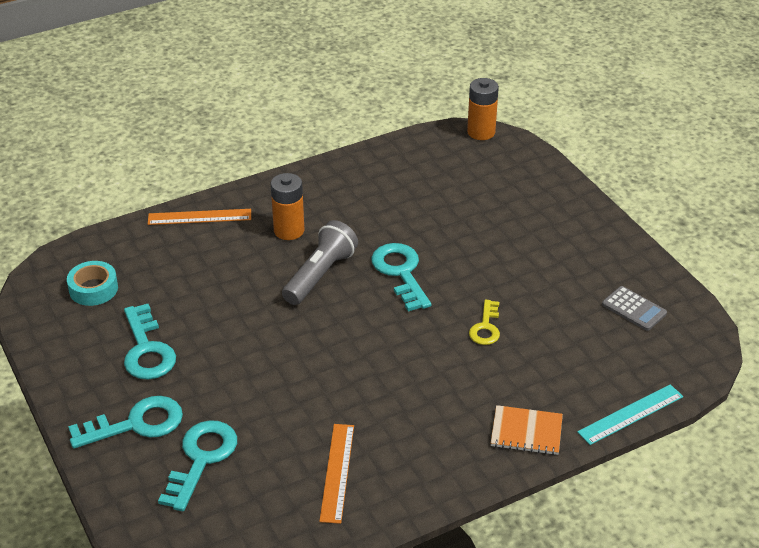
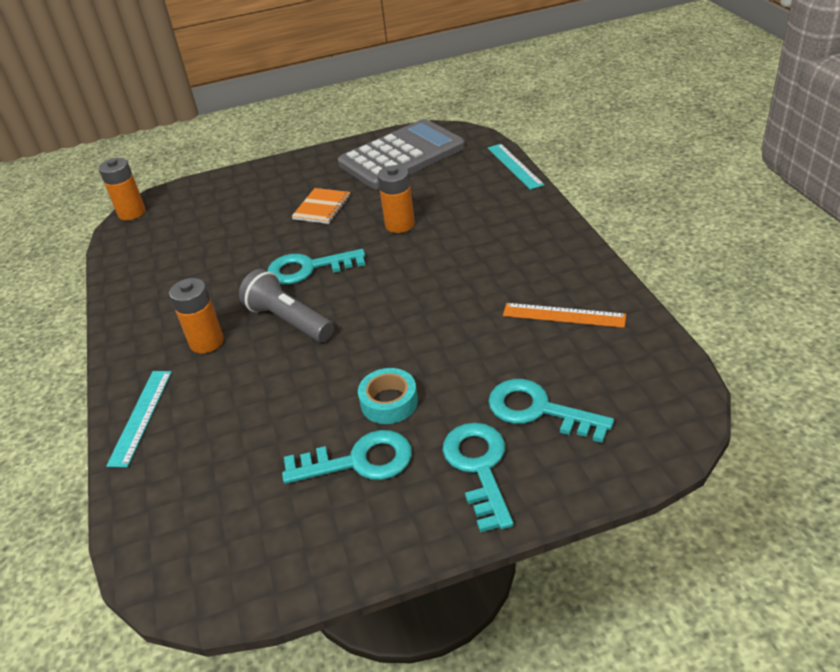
camera: 75 degrees left, 0 degrees up
(93, 289) = (227, 520): turquoise tape -> turquoise tape (389, 402)
(199, 217) = (141, 416): orange ruler -> turquoise ruler
(486, 327) = (399, 225): yellow key -> orange battery
(526, 432) = (526, 212): orange notebook -> orange notebook (322, 207)
(634, 309) = (402, 156): grey calculator -> grey calculator, size x2.46

